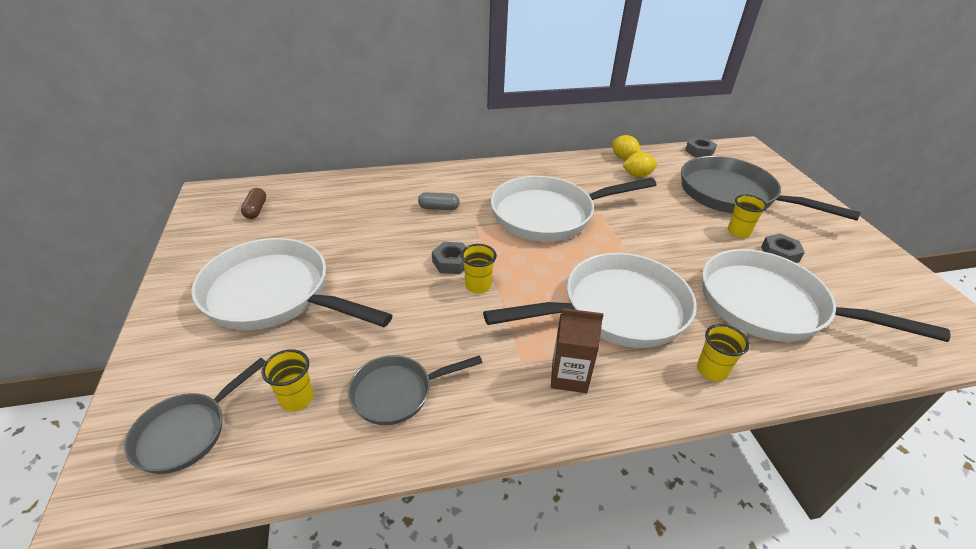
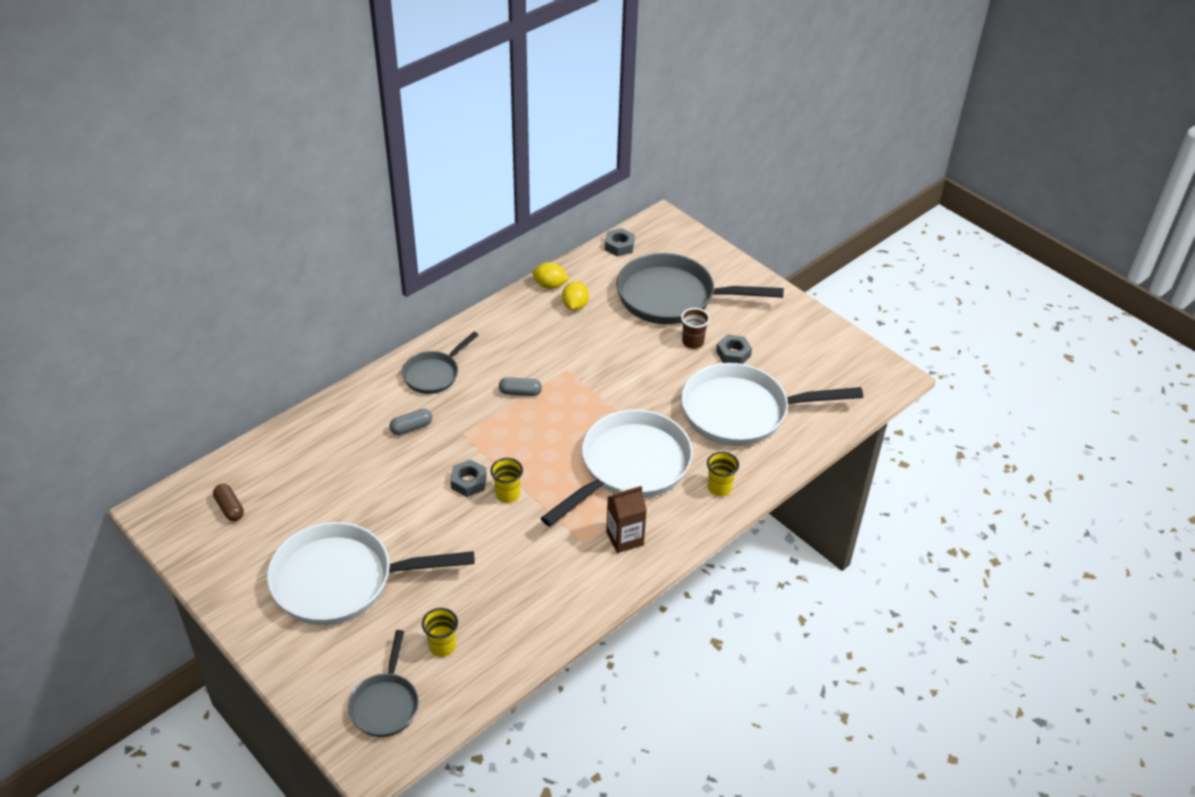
camera: 30 degrees left, 5 degrees up
(397, 393) = (511, 607): grey pan -> grey pan (434, 374)
(548, 215) = (520, 392): white pan -> grey capsule
(637, 175) = (575, 305): yellow lemon -> yellow lemon turned 45 degrees counterclockwise
(738, 232) = (692, 342): yellow cup -> brown cup

